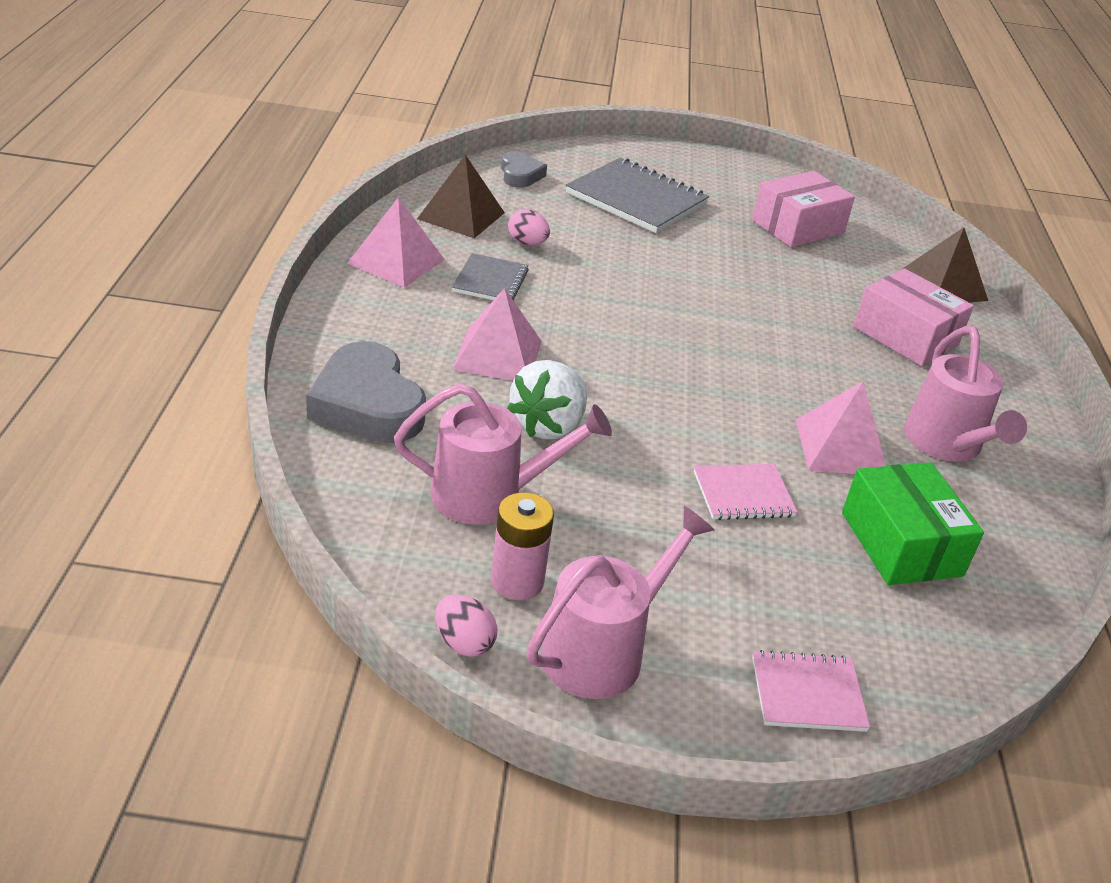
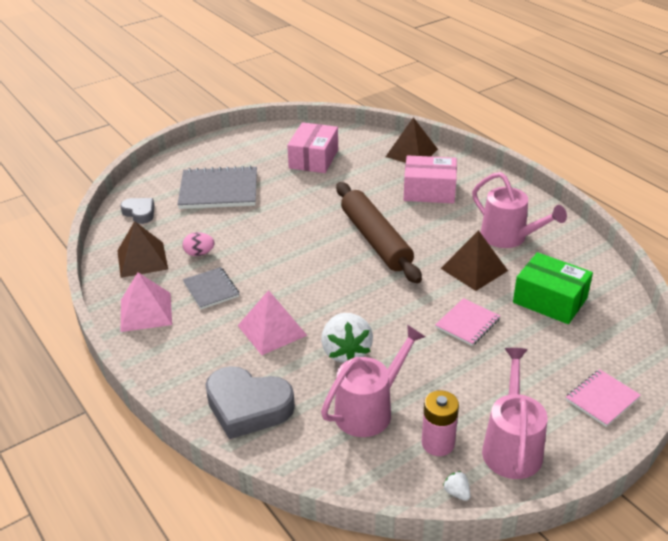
camera: 35 degrees left, 0 degrees up
(464, 643) = (457, 493): pink egg -> white strawberry
(754, 344) = (375, 240): none -> brown rolling pin
(841, 447) = (474, 269): pink pyramid -> brown pyramid

